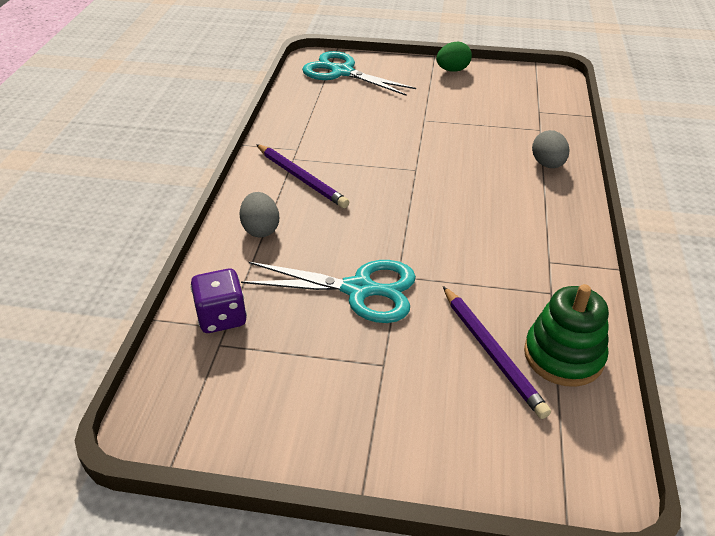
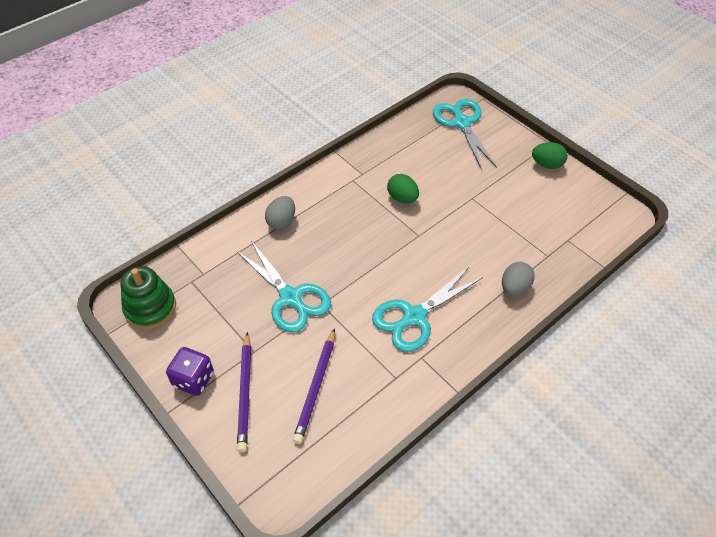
camera: 40 degrees right, 10 degrees up
(222, 317) = (207, 266): purple dice -> purple dice (193, 379)
(301, 178) = (341, 198): purple pencil -> purple pencil (245, 393)
(362, 149) = (402, 198): none -> green egg
(499, 233) = (414, 317): none -> turquoise scissors
(563, 355) = (352, 419): green stacking toy -> green stacking toy (150, 308)

